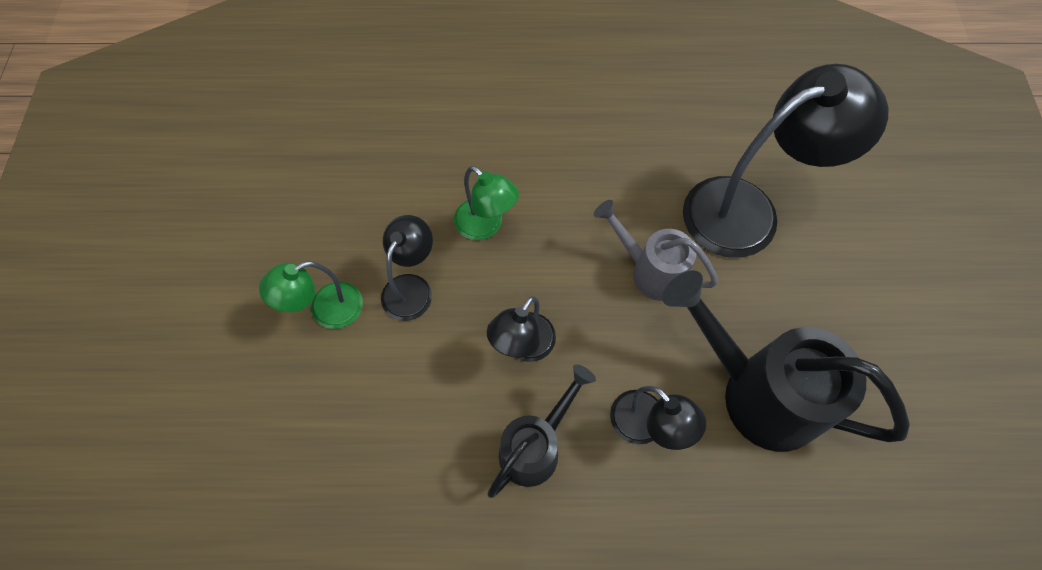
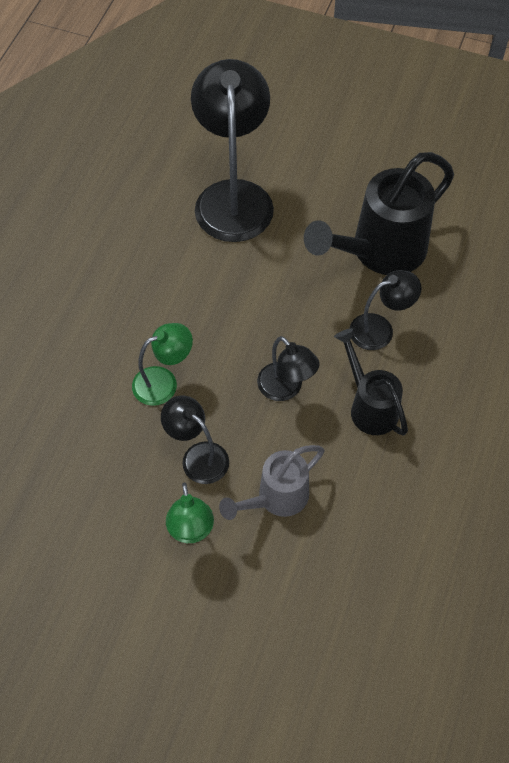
camera: 70 degrees left, 5 degrees down
(649, 271) = (257, 280): grey watering can -> grey watering can (276, 498)

